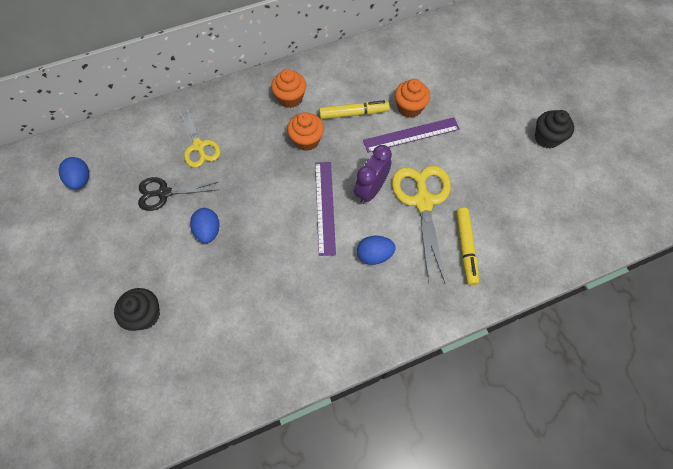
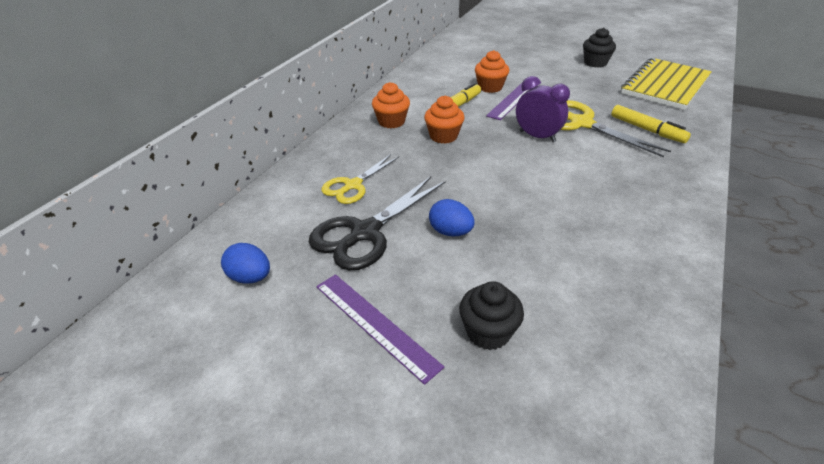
camera: 40 degrees left, 25 degrees down
(164, 193) = (364, 233): black scissors -> black scissors, size x1.57
(199, 146) = (352, 186): yellow scissors -> yellow scissors turned 105 degrees clockwise
(325, 207) = (521, 162): purple ruler -> purple ruler (375, 324)
(370, 190) = (537, 136): purple clock -> purple clock turned 135 degrees clockwise
(374, 255) = (601, 166): blue egg -> none
(566, 212) = (665, 86): none -> yellow notebook

